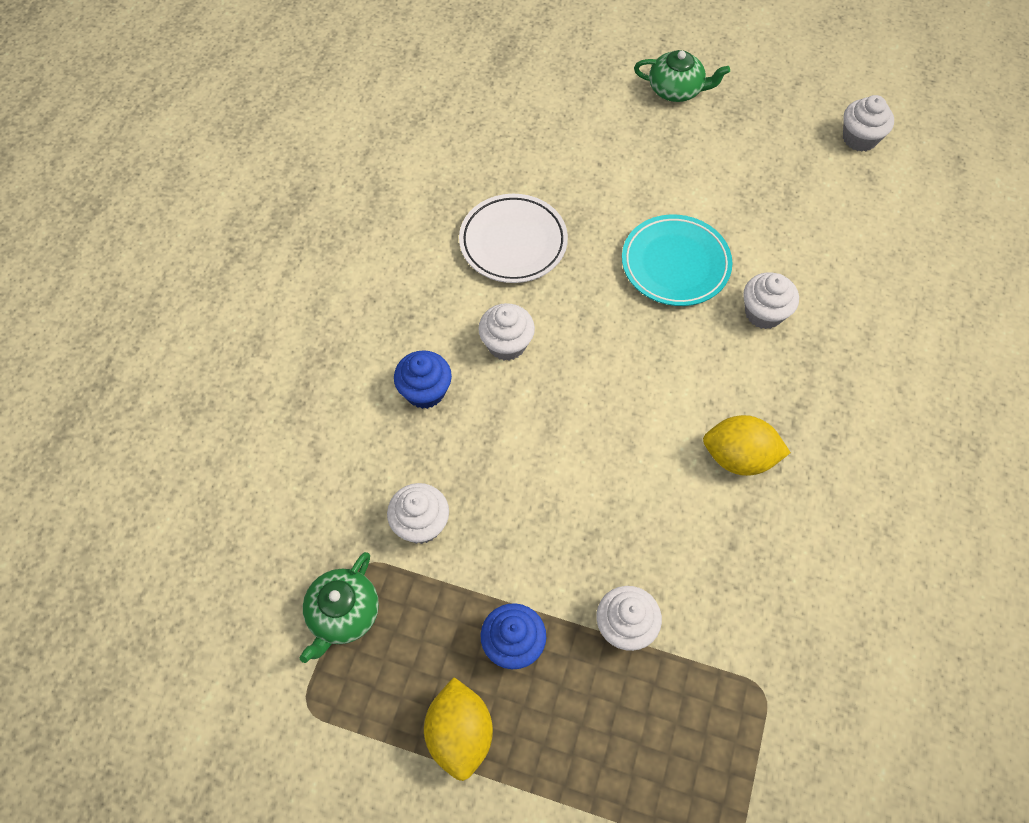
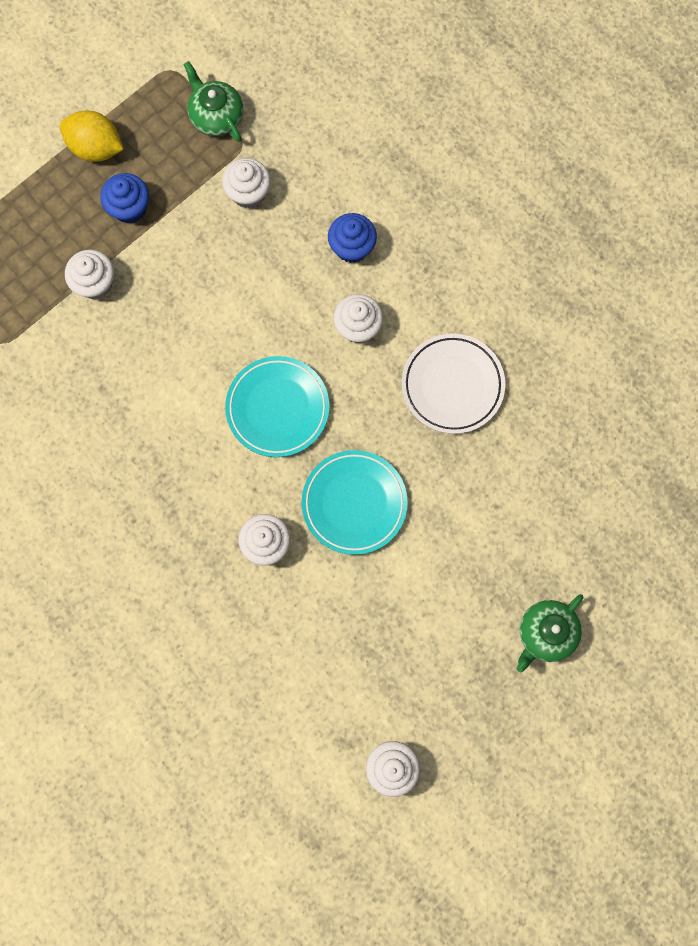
camera: 120 degrees right, 15 degrees up
(634, 370) = (277, 408): none -> turquoise plate
(739, 457) = (161, 438): yellow lemon -> none

